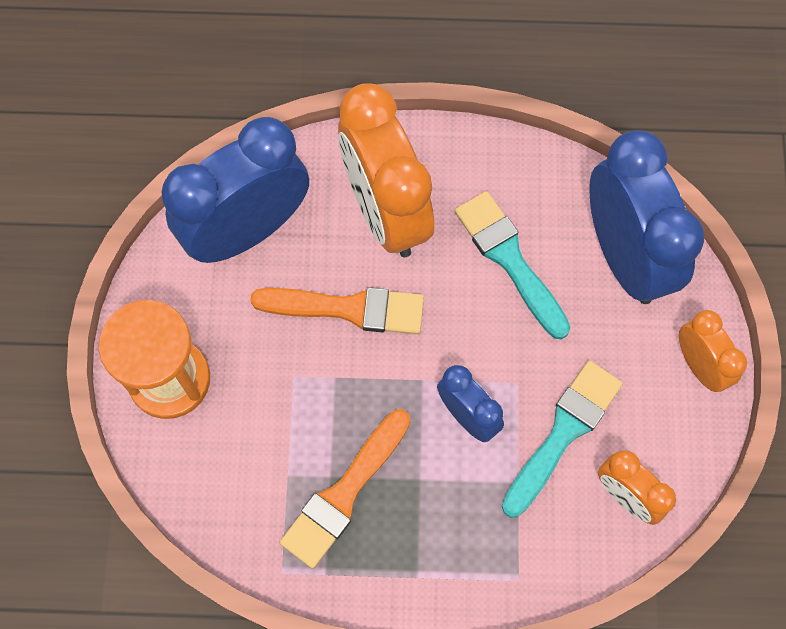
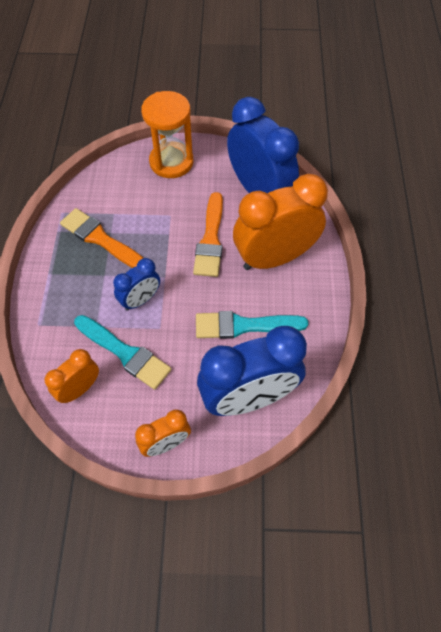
camera: 90 degrees right, 10 degrees down
(509, 259) = (244, 326): turquoise brush -> turquoise brush turned 150 degrees counterclockwise

